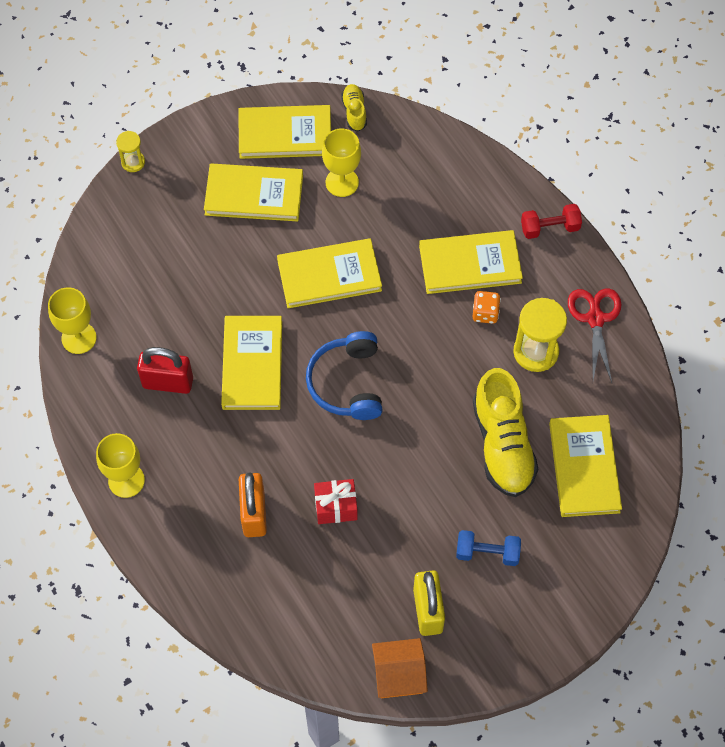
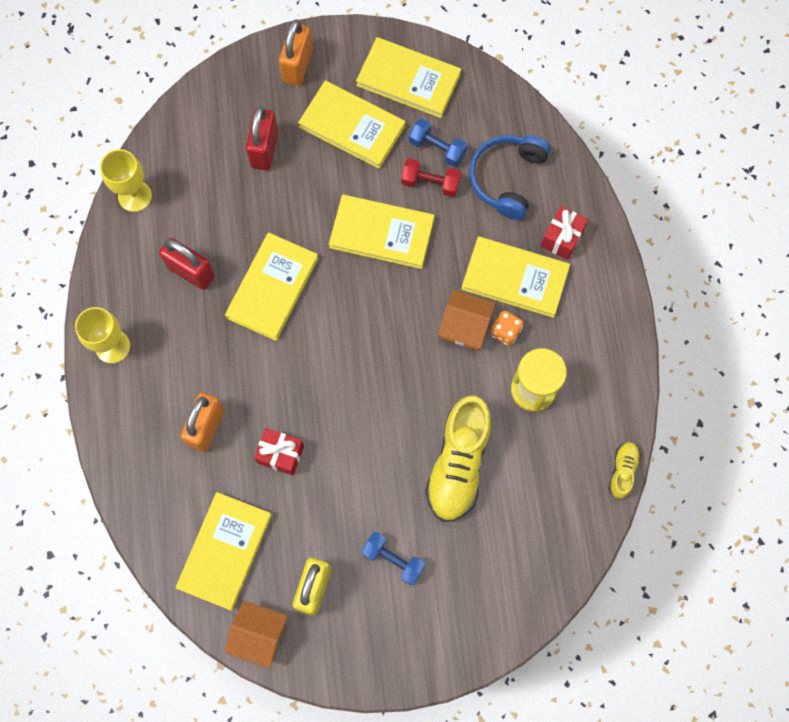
camera: 25 degrees right, 10 degrees up
(133, 162) = (260, 49): yellow hourglass -> none
(175, 162) = (297, 65): none -> orange padlock
(182, 247) = (264, 149): none -> red padlock
(342, 182) = (437, 148): yellow goblet -> blue dumbbell
(347, 383) = (347, 343): blue headphones -> blue headphones (507, 178)
(354, 112) = (482, 84): yellow shoe -> yellow shoe (622, 471)
(446, 323) = (465, 326): none -> orange house
(494, 213) = (562, 238): none -> red gift
(550, 228) = (607, 275): red dumbbell -> red dumbbell (430, 183)
(584, 467) = (522, 520): yellow book -> yellow book (225, 551)
(595, 319) = (605, 382): red scissors -> none

